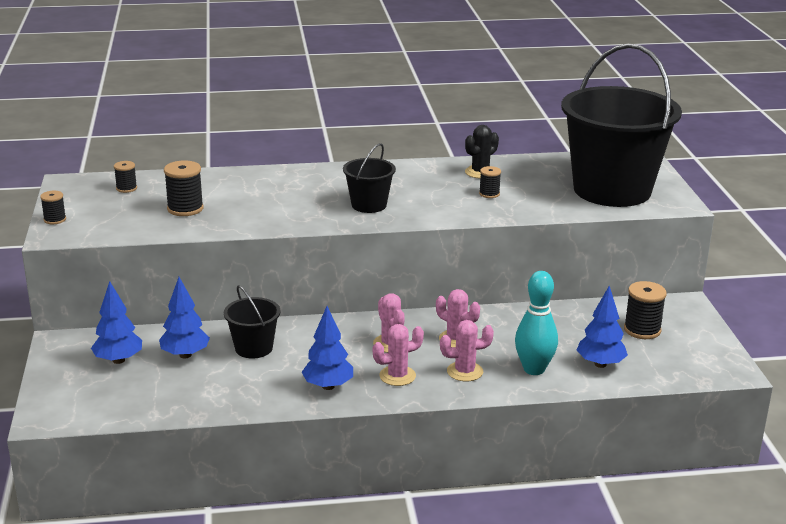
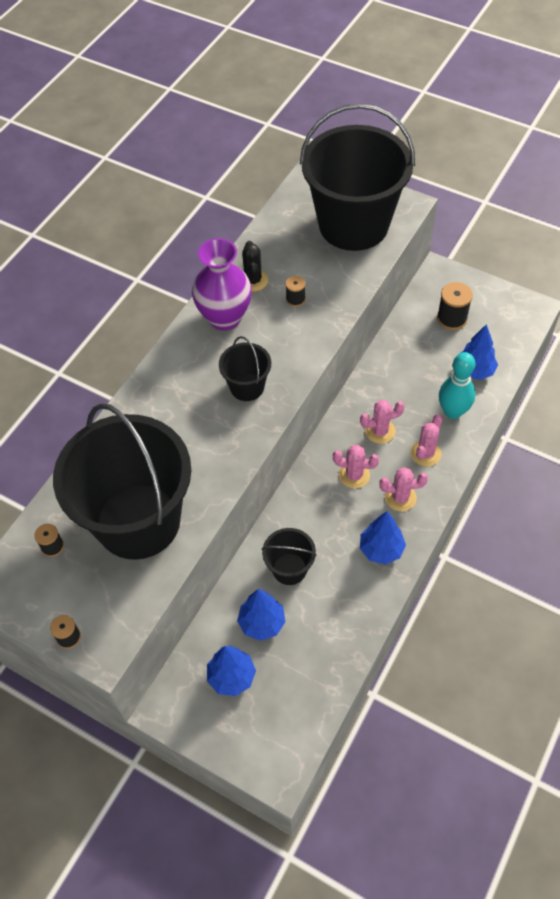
camera: 50 degrees left, 30 degrees up
(185, 209) = (138, 521): black spool -> black bucket
(397, 376) = (400, 497): pink cactus -> pink cactus turned 75 degrees clockwise
(424, 175) = (225, 318): none -> purple vase

